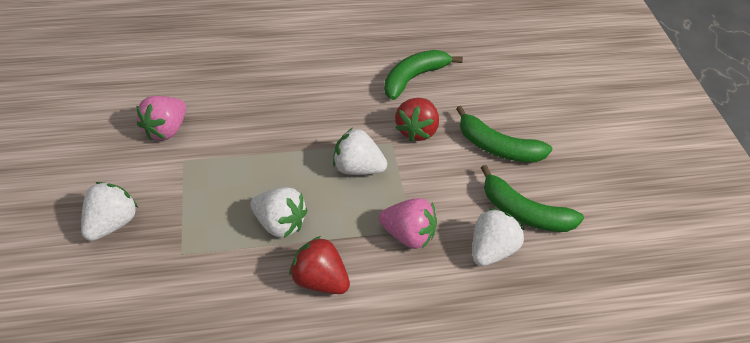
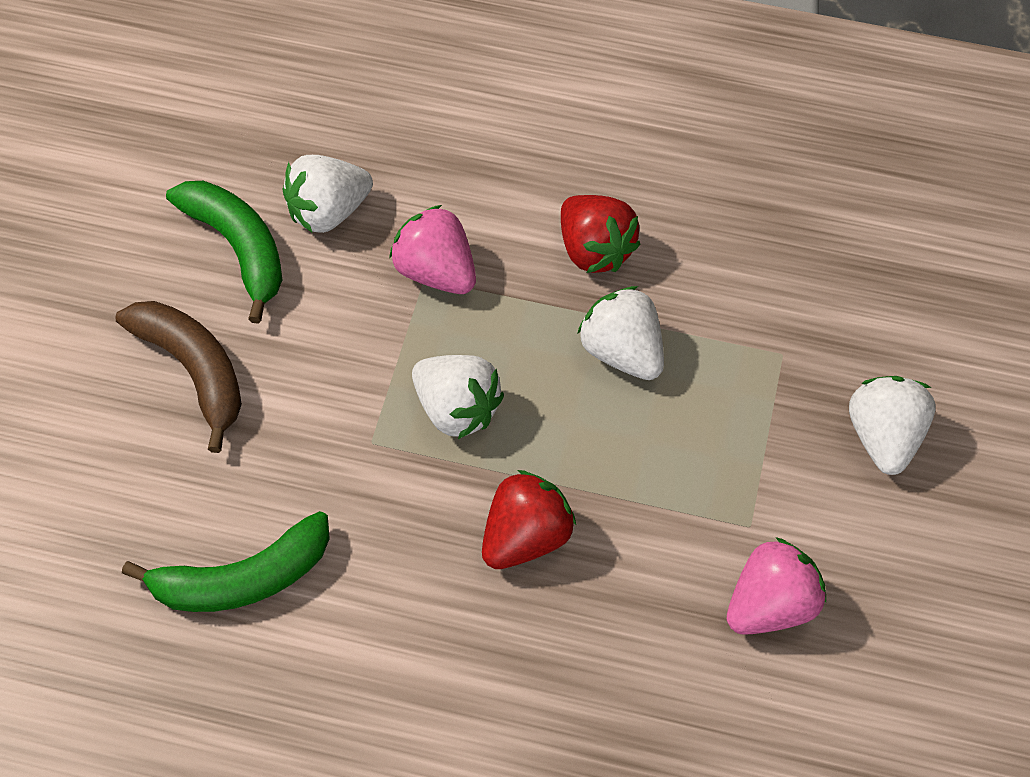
camera: 155 degrees left, 10 degrees up
(112, 224) = (883, 438): white strawberry -> white strawberry turned 135 degrees clockwise
(416, 131) = (312, 452): red strawberry -> red strawberry (525, 538)
(497, 147) = (193, 372): green banana -> brown banana

